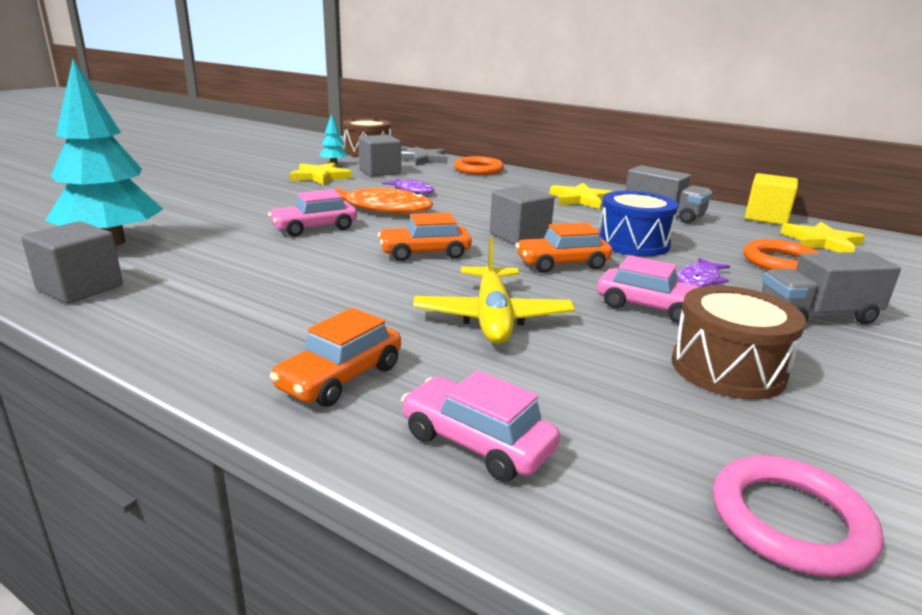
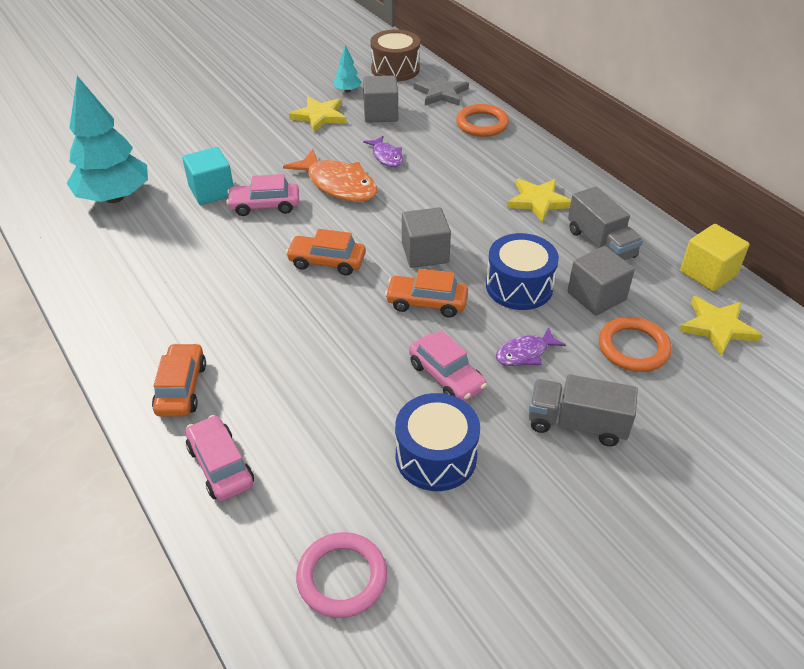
camera: 25 degrees right, 20 degrees up
(80, 288) = (75, 253): grey cube -> grey cube (596, 296)
(241, 226) = (211, 191): none -> turquoise cube
(340, 377) = (181, 388): orange car -> orange car turned 120 degrees clockwise
(492, 317) = (317, 356): yellow plane -> none
(727, 368) = (436, 456): brown drum -> blue drum

